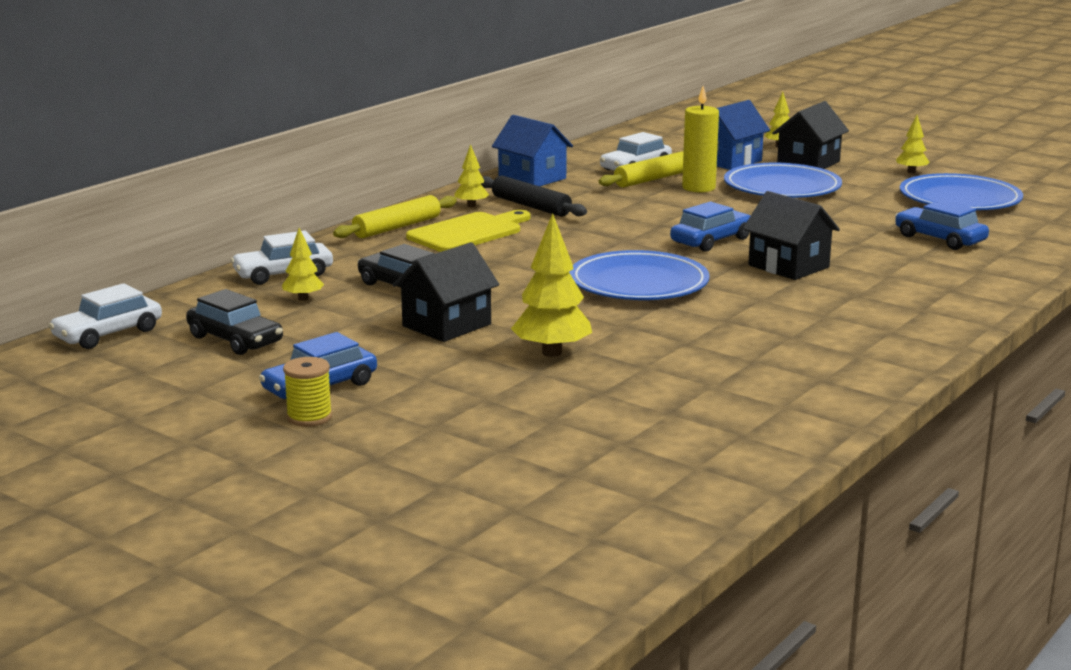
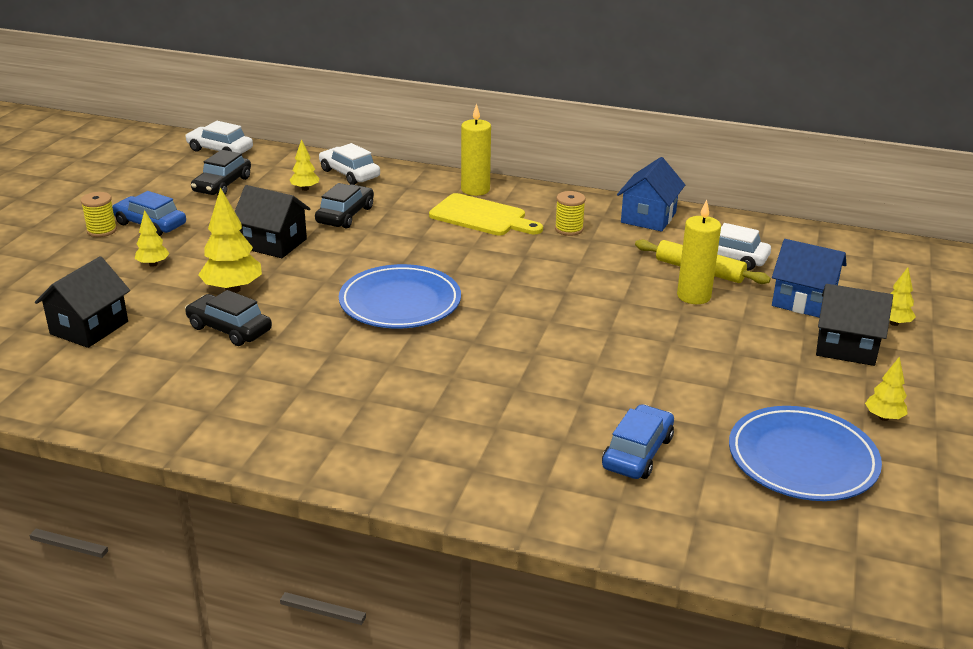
camera: 70 degrees right, 10 degrees up
(397, 227) = (475, 190): yellow rolling pin -> yellow candle
(471, 206) = (550, 206): yellow tree -> yellow tree (153, 264)
(531, 206) = (569, 229): black rolling pin -> yellow spool
(647, 360) = (229, 329): none -> black car
(711, 241) = (535, 321): blue car -> none
(782, 187) = (738, 340): blue plate -> none
(788, 266) = (488, 368): black house -> black house (89, 328)

